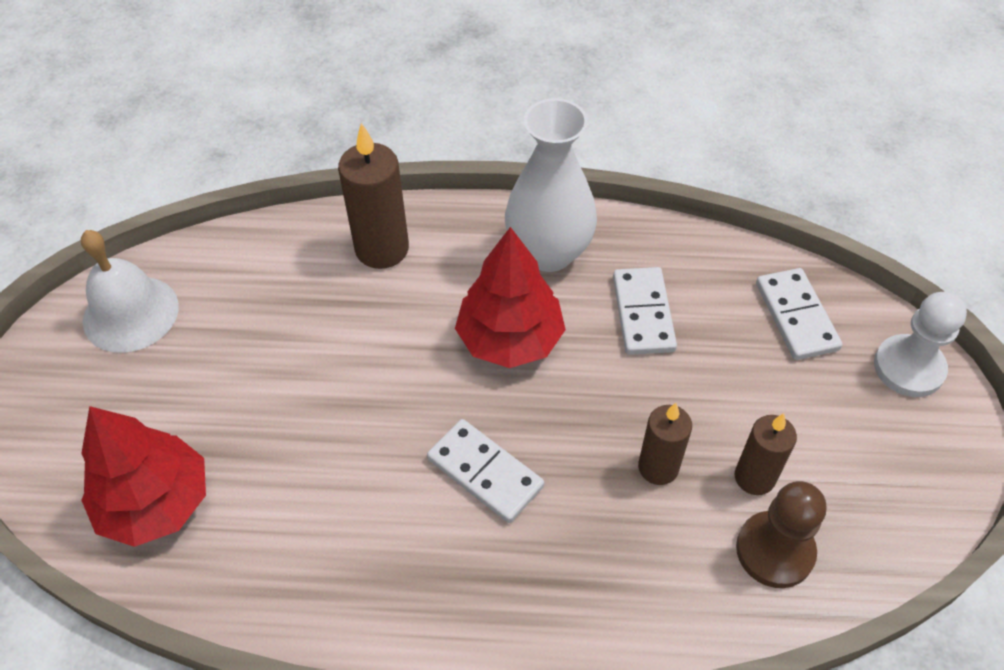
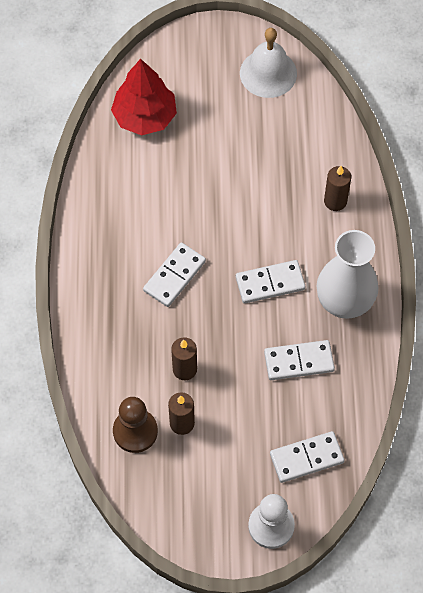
camera: 85 degrees right, 10 degrees up
(382, 249) = (335, 201): brown candle -> brown candle, size x0.64
(510, 339) = (270, 283): red tree -> white domino

